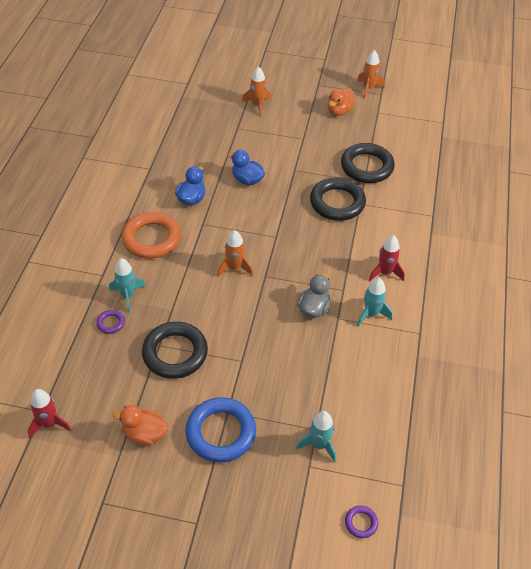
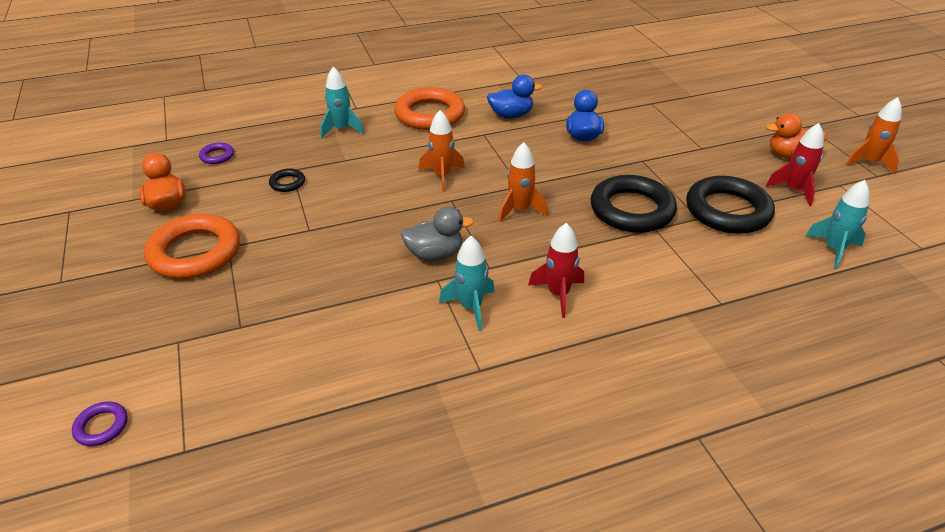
camera: 60 degrees right, 10 degrees down
(49, 423) = (153, 148): red rocket -> red rocket (794, 190)
(111, 323) = (298, 134): purple ring -> purple ring (217, 156)
(175, 353) = (287, 183): black ring -> black ring, size x0.44
(221, 432) = (195, 252): blue ring -> orange ring
(257, 105) = (706, 102): orange rocket -> orange rocket (519, 210)
(319, 445) = (216, 338): turquoise rocket -> turquoise rocket (833, 249)

